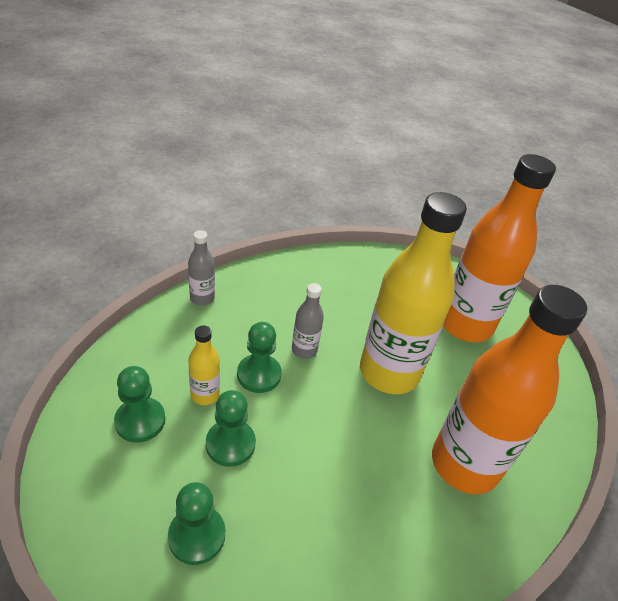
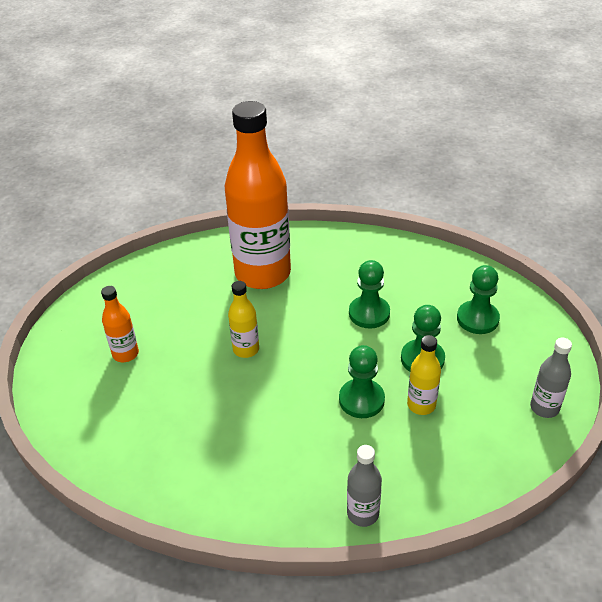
camera: 135 degrees left, 0 degrees up
(140, 421) = (488, 408): green pawn -> green pawn (369, 313)
(304, 350) = (301, 402): grey bottle -> grey bottle (544, 408)
(389, 372) = (246, 349): yellow bottle -> yellow bottle, size x0.43
(465, 325) = (125, 354): orange bottle -> orange bottle, size x0.43

